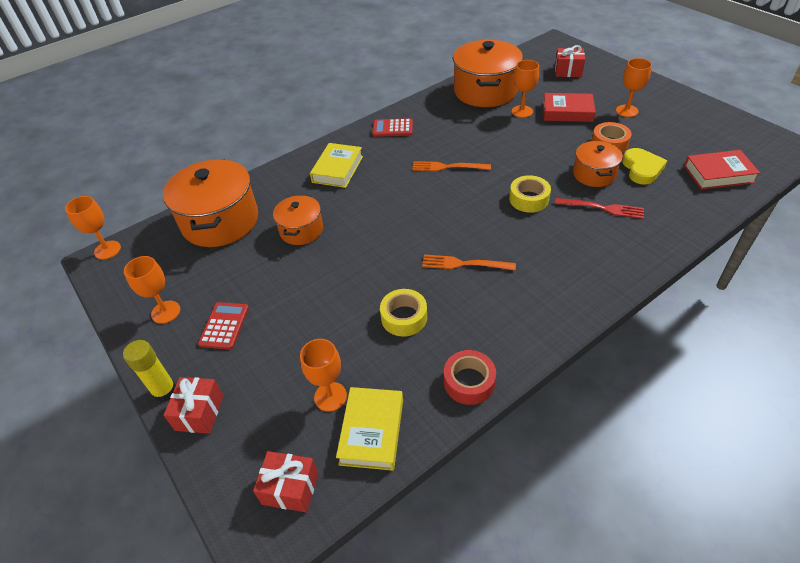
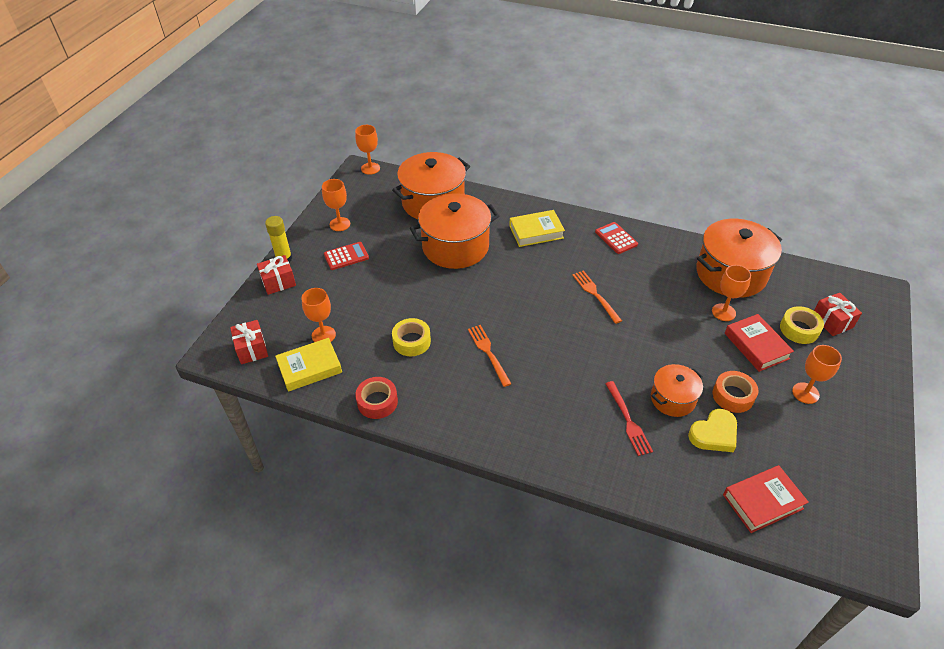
camera: 55 degrees right, 0 degrees up
(301, 230) = (455, 247): orange pot -> orange pot, size x1.80
(529, 199) = (598, 364): yellow tape -> yellow tape (799, 329)
(718, 174) = (762, 501): red book -> red book turned 75 degrees counterclockwise

